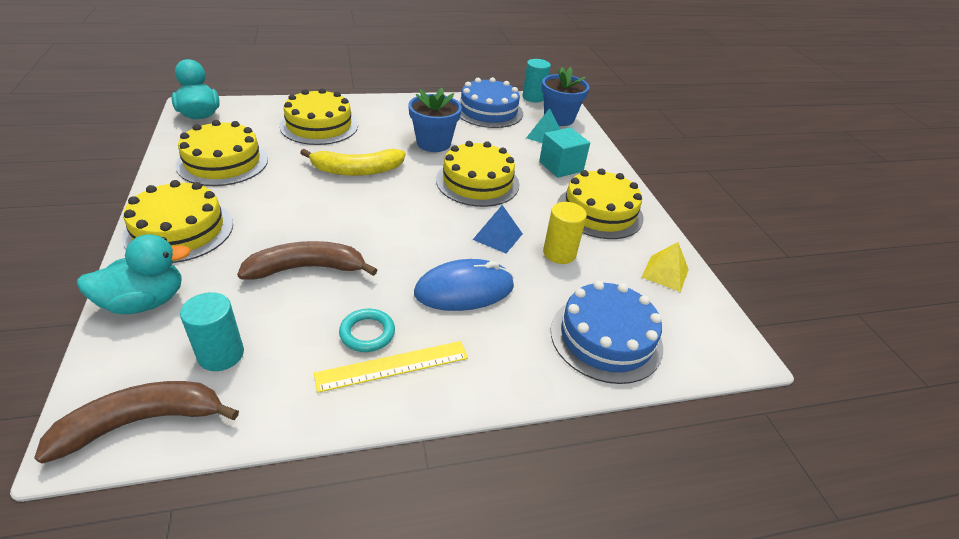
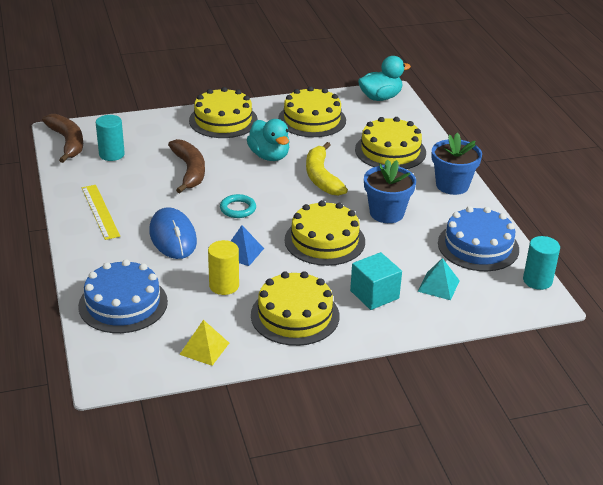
camera: 90 degrees right, 5 degrees down
(145, 302) = (153, 124): turquoise duck -> turquoise duck (269, 156)
(367, 333) = (128, 200): turquoise ring -> turquoise ring (238, 209)
(559, 118) = (490, 299): blue flower pot -> blue flower pot (452, 185)

